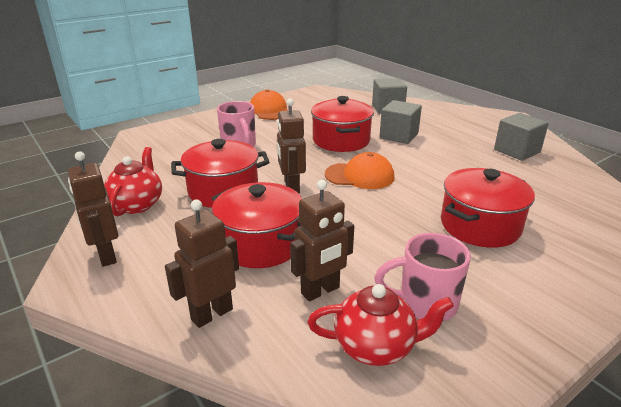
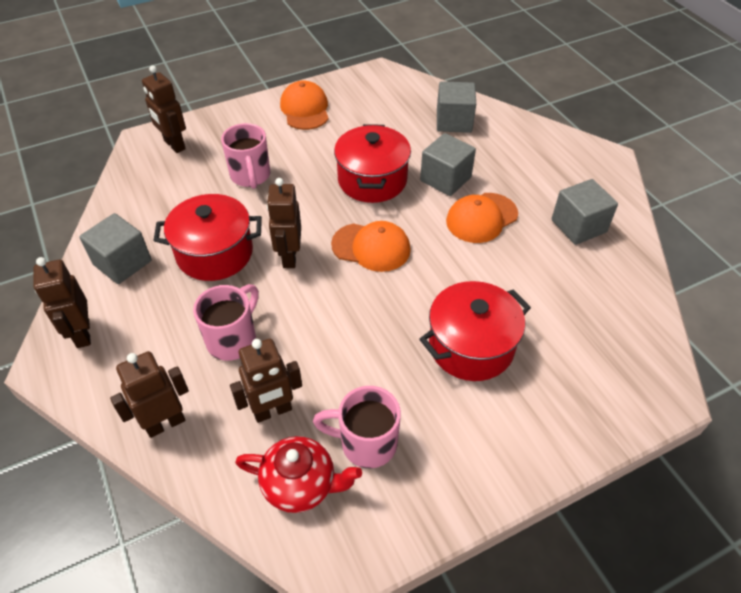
camera: 10 degrees right, 20 degrees up
(137, 204) = (122, 263): red teapot -> grey cube
(167, 135) = (174, 145): none -> brown robot
(260, 244) = (233, 339): red pot -> pink mug
(439, 153) = (481, 218): none -> orange cap

